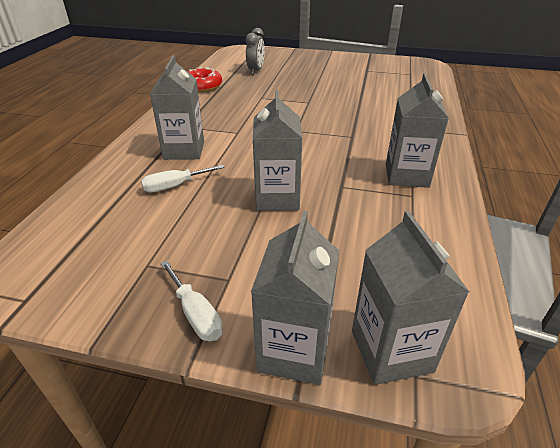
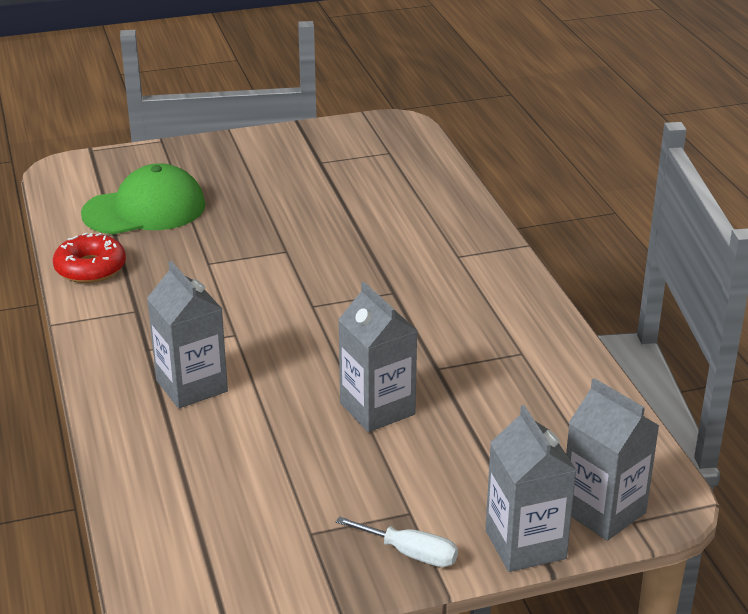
camera: 30 degrees left, 5 degrees down
(174, 186) = (237, 438): white screwdriver -> none
(256, 70) = (144, 209): grey clock -> green cap
(406, 175) = (499, 329): grey carton -> none

